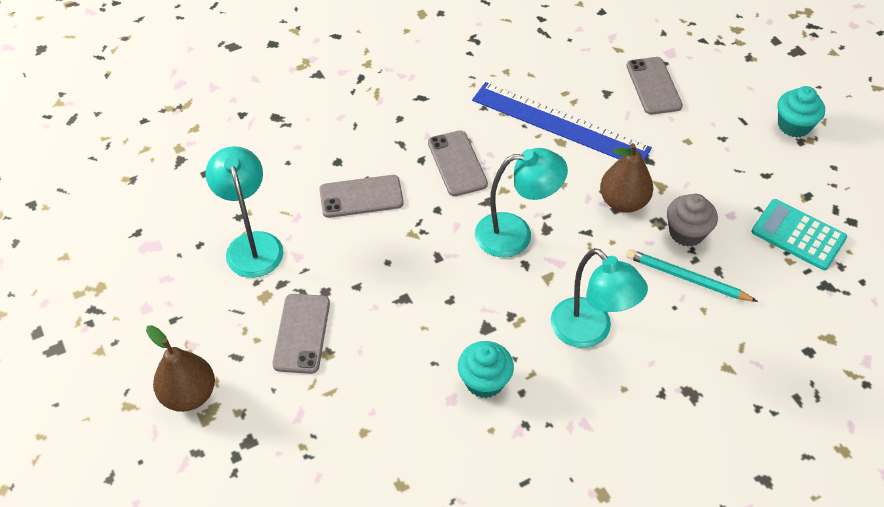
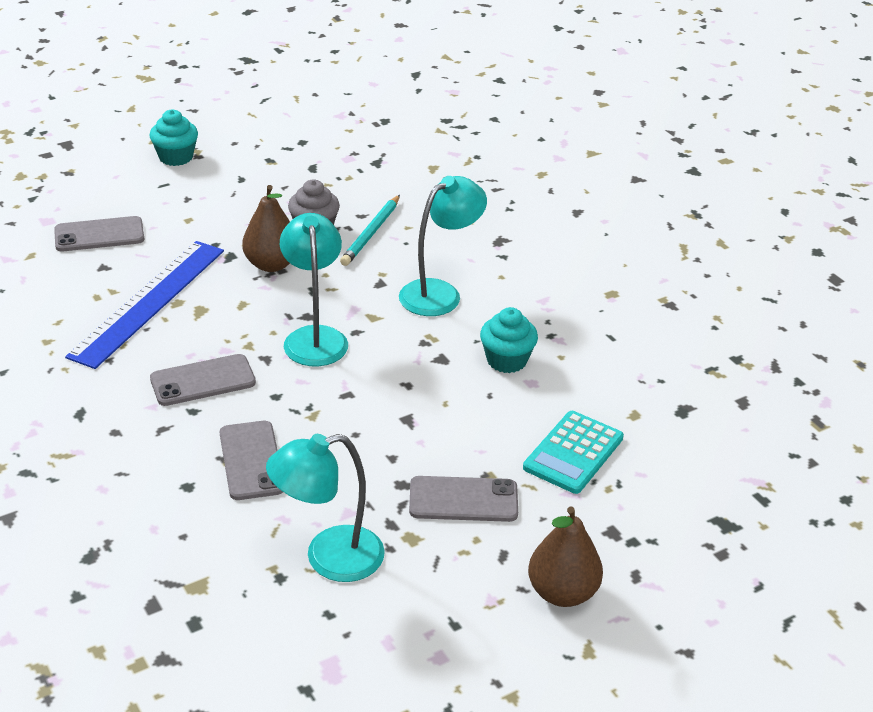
camera: 95 degrees left, 15 degrees down
(798, 235) = (318, 170): turquoise calculator -> turquoise calculator (573, 453)

